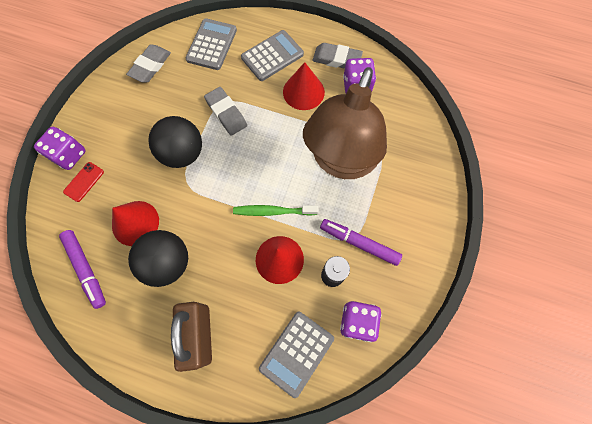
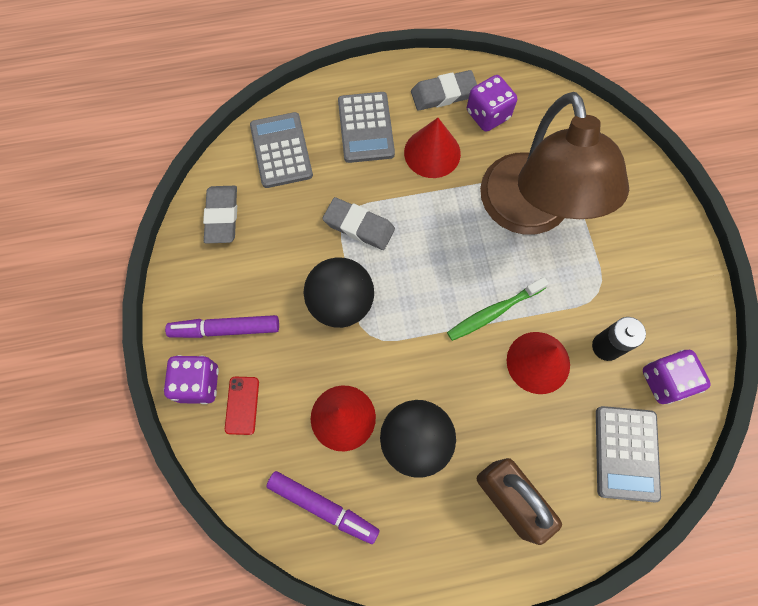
camera: 30 degrees left, 0 degrees up
(272, 56) = (365, 128): grey calculator -> grey calculator turned 150 degrees clockwise
(359, 243) = (610, 294): purple marker -> purple marker (225, 329)

